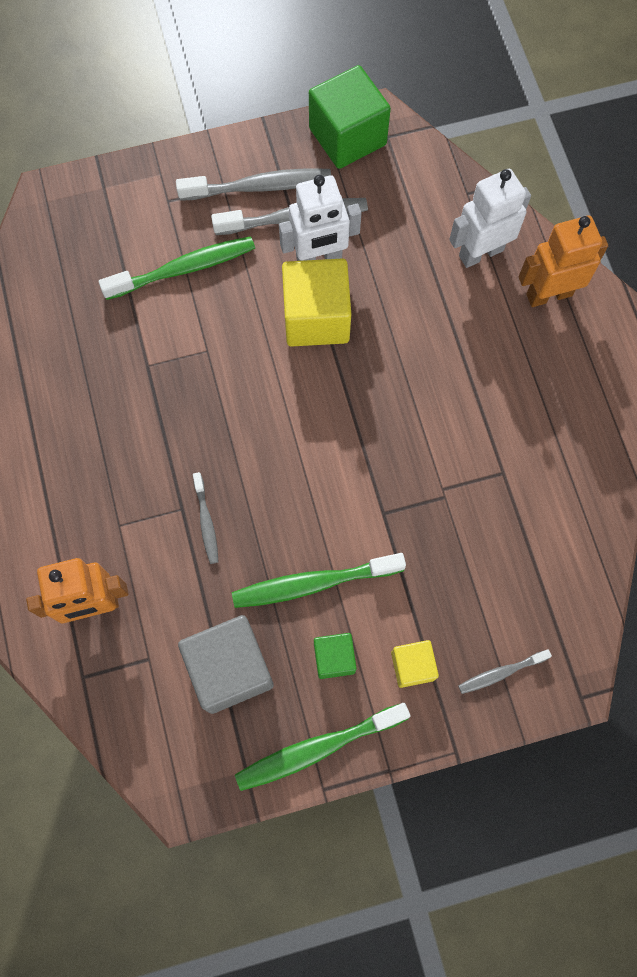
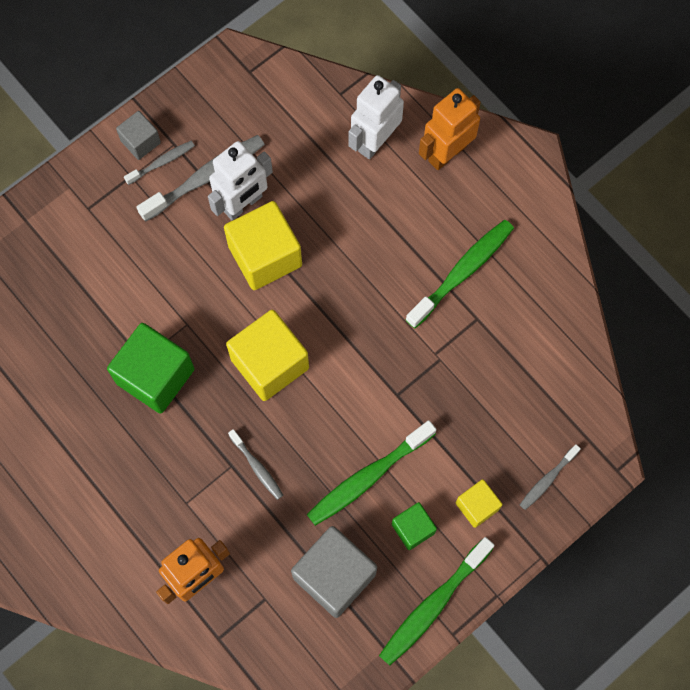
camera: 25 degrees left, 0 degrees up
(184, 269) = (132, 262): green toothbrush -> green toothbrush (462, 272)
(249, 159) = (140, 142): none -> grey cube
(260, 187) = (162, 162): grey toothbrush -> grey toothbrush, size x0.54
(269, 425) = (269, 363): none -> yellow cube
(347, 136) = (216, 86): green cube -> green cube (155, 376)

